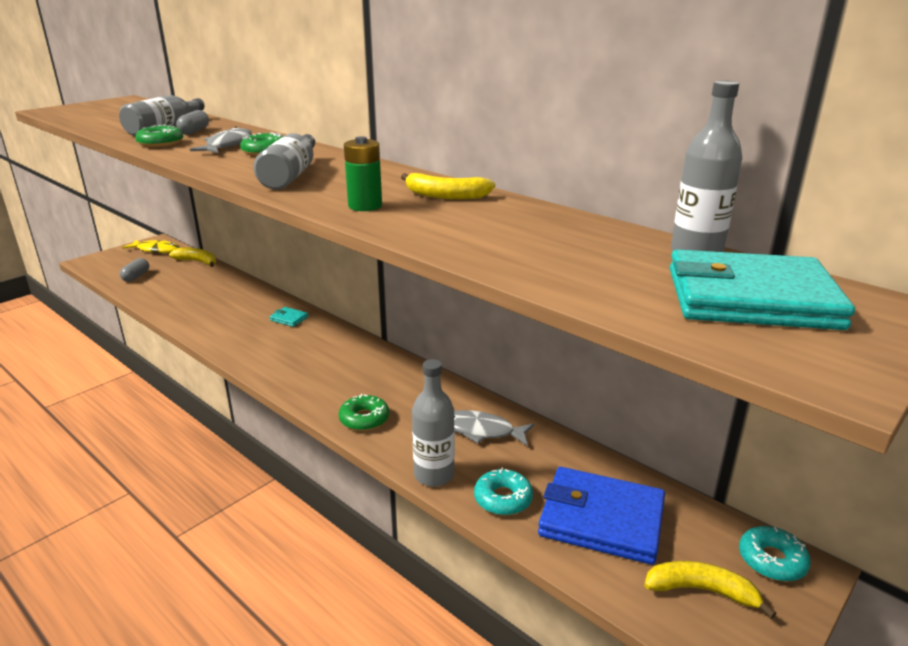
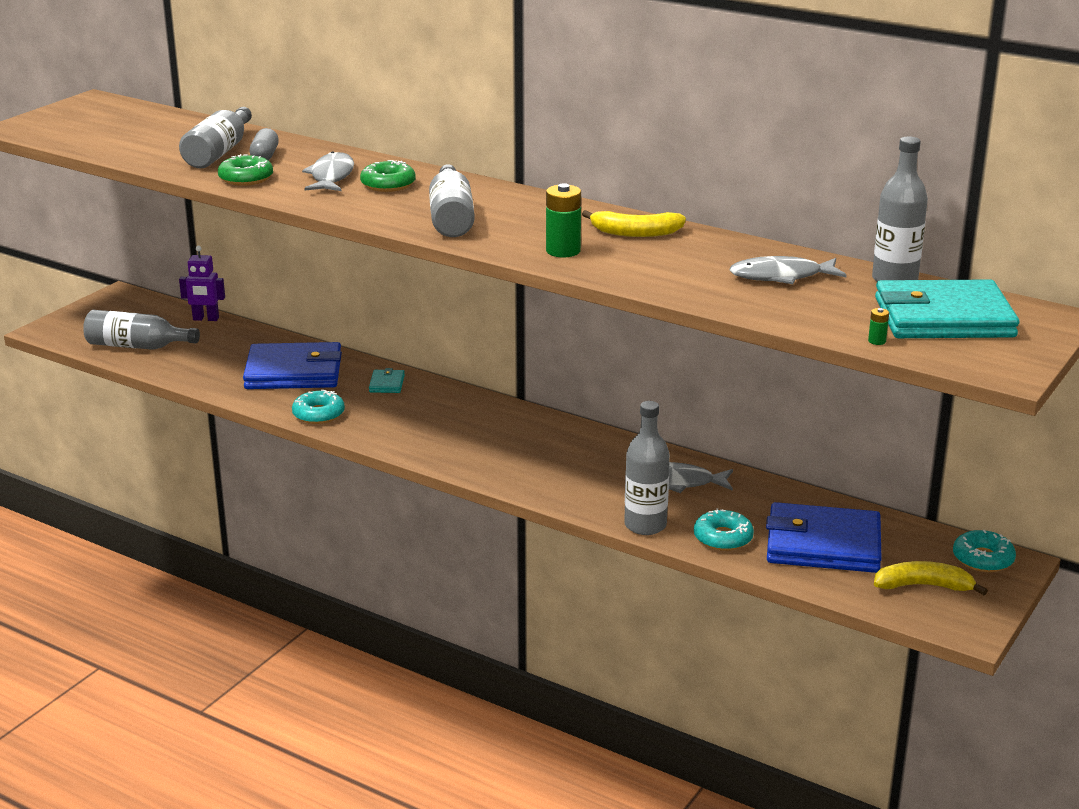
camera: 10 degrees left, 0 degrees up
(136, 277) = (137, 346): grey capsule -> grey bottle
(156, 250) = (131, 306): yellow fish -> none
(197, 261) = (205, 319): yellow banana -> purple robot
(222, 339) = (318, 414): none -> turquoise donut
(228, 304) = (293, 372): none -> blue wallet
(289, 319) = (387, 384): turquoise wallet -> turquoise wallet turned 75 degrees clockwise
(364, 419) = (545, 483): green donut -> none
(570, 241) = (781, 276): none -> grey fish
(660, 321) = (877, 341): none -> green battery

